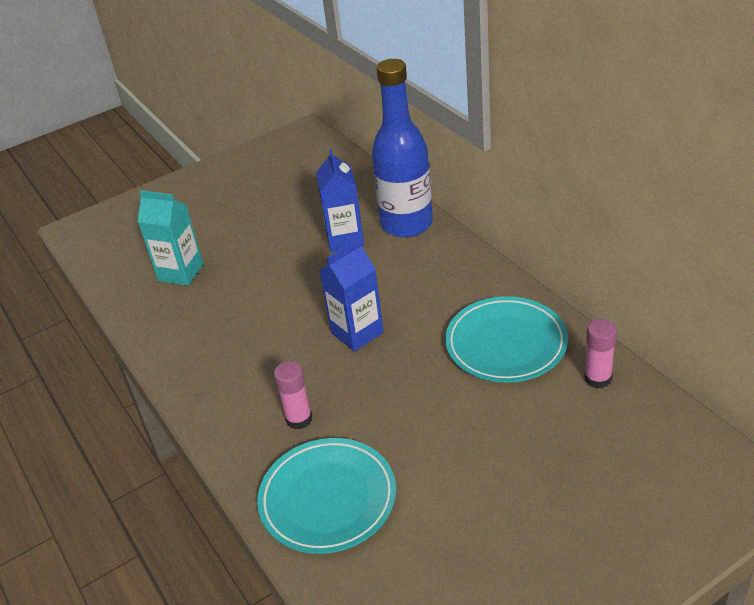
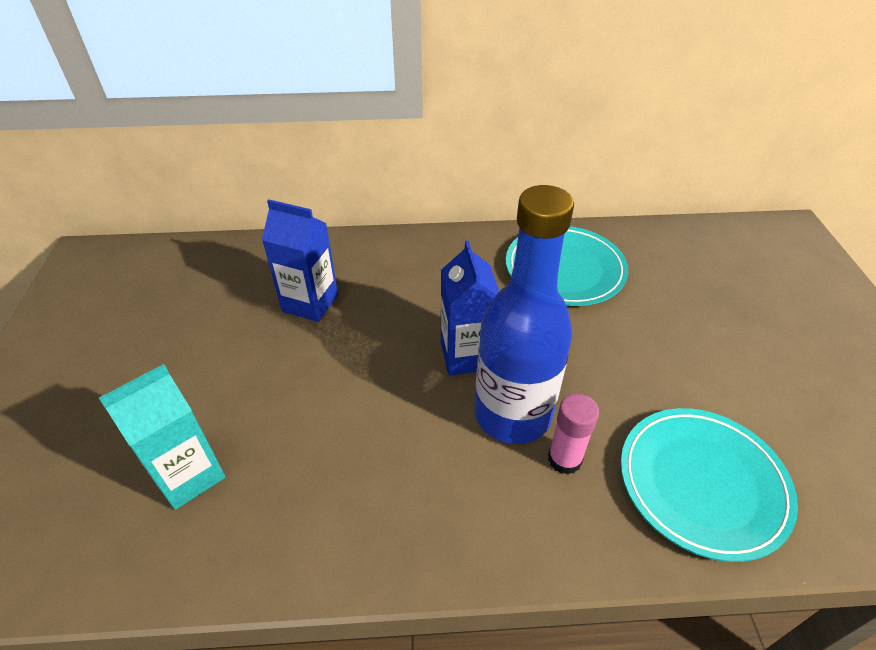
camera: 65 degrees left, 5 degrees up
(406, 224) = (339, 254): blue bottle -> blue bottle (512, 414)
(597, 378) = (642, 243): pink glue stick -> none

